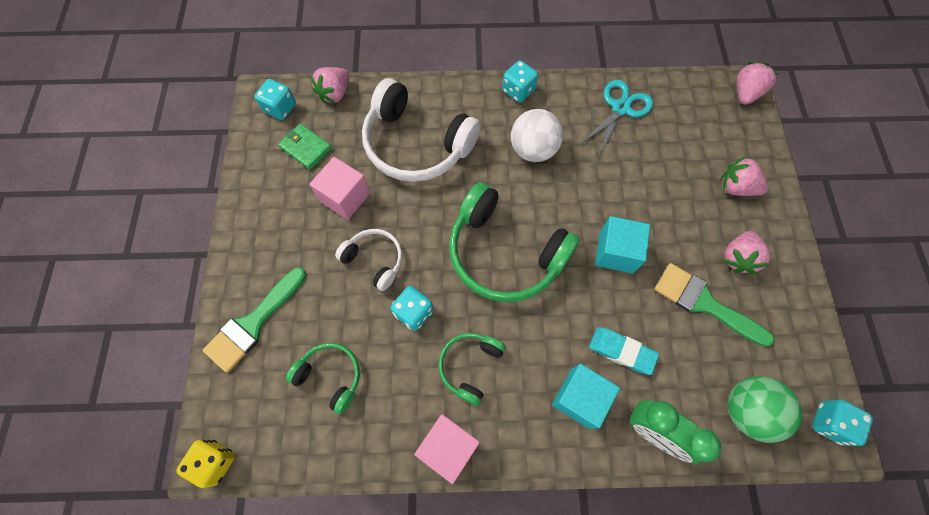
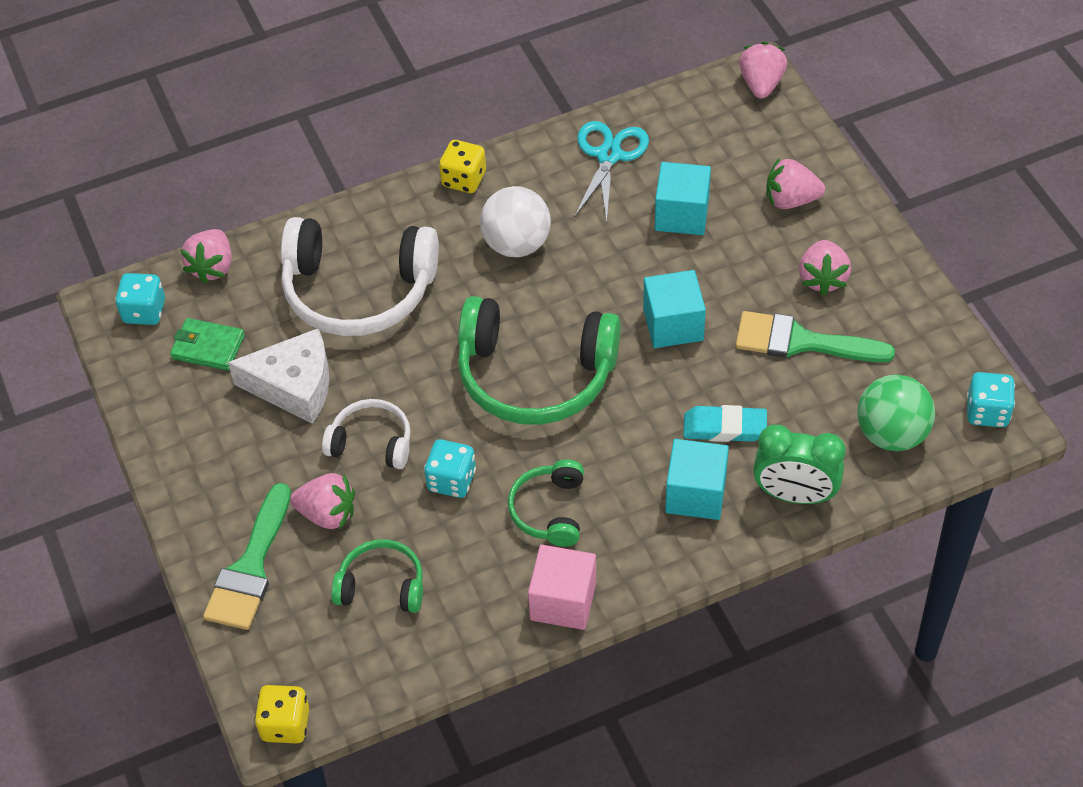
camera: 20 degrees left, 15 degrees down
(321, 303) = (327, 514): none -> pink strawberry
(345, 197) = (294, 386): pink cube -> white cheese
(518, 91) = (464, 179): turquoise dice -> yellow dice
(654, 170) = (681, 214): none -> turquoise cube

